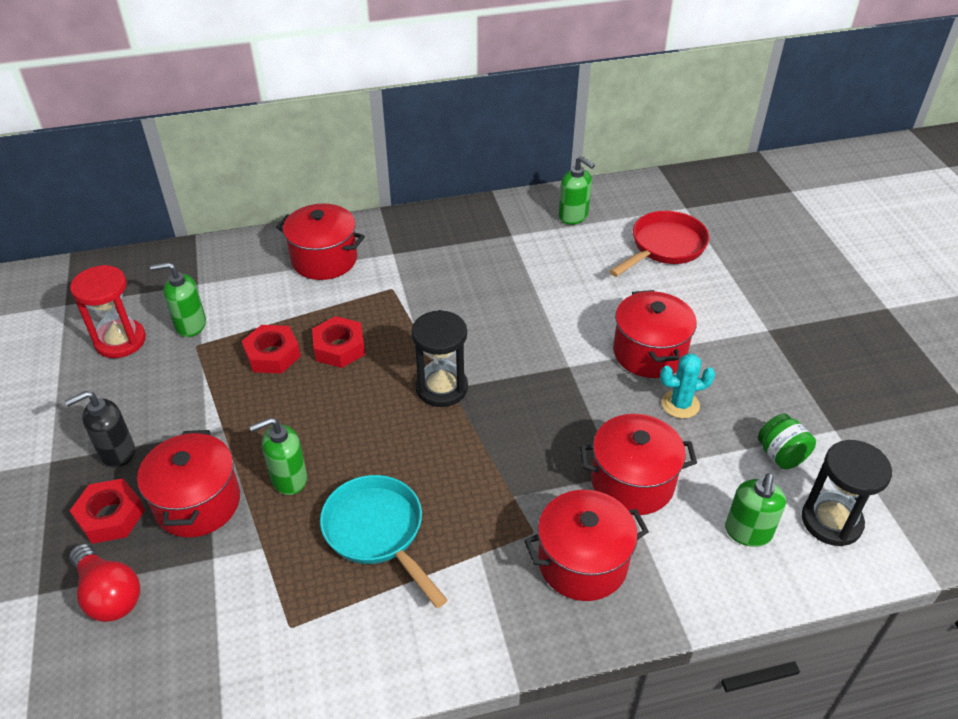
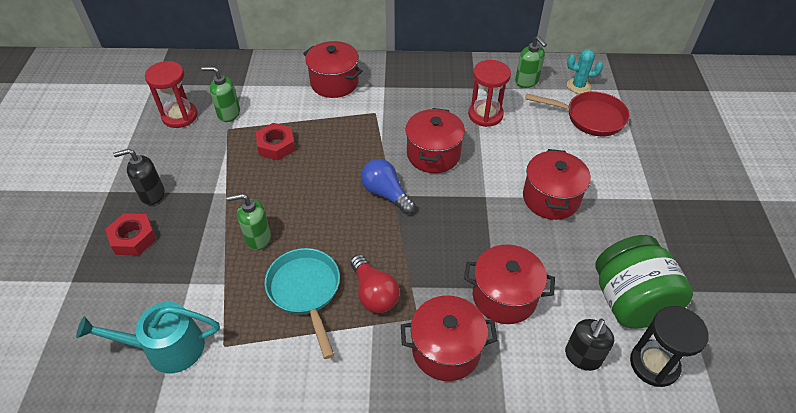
camera: 15 degrees right, 5 degrees up
(109, 594) = (114, 293): red light bulb -> red light bulb (374, 293)
(198, 503) = (192, 242): red pot -> red pot (433, 154)
(211, 648) = (167, 348): none -> turquoise watering can
(339, 348) = (323, 149): red nut -> none
(441, 388) = (386, 194): black hourglass -> blue light bulb
(535, 266) = (485, 115): none -> red hourglass
(664, 247) = (590, 118): red pan -> red pan turned 45 degrees clockwise
(680, 404) = (562, 244): turquoise cactus -> turquoise cactus (578, 86)
(748, 532) = (582, 357): green soap dispenser -> black soap dispenser
(781, 455) = (630, 301): green jar -> green jar, size x2.07

